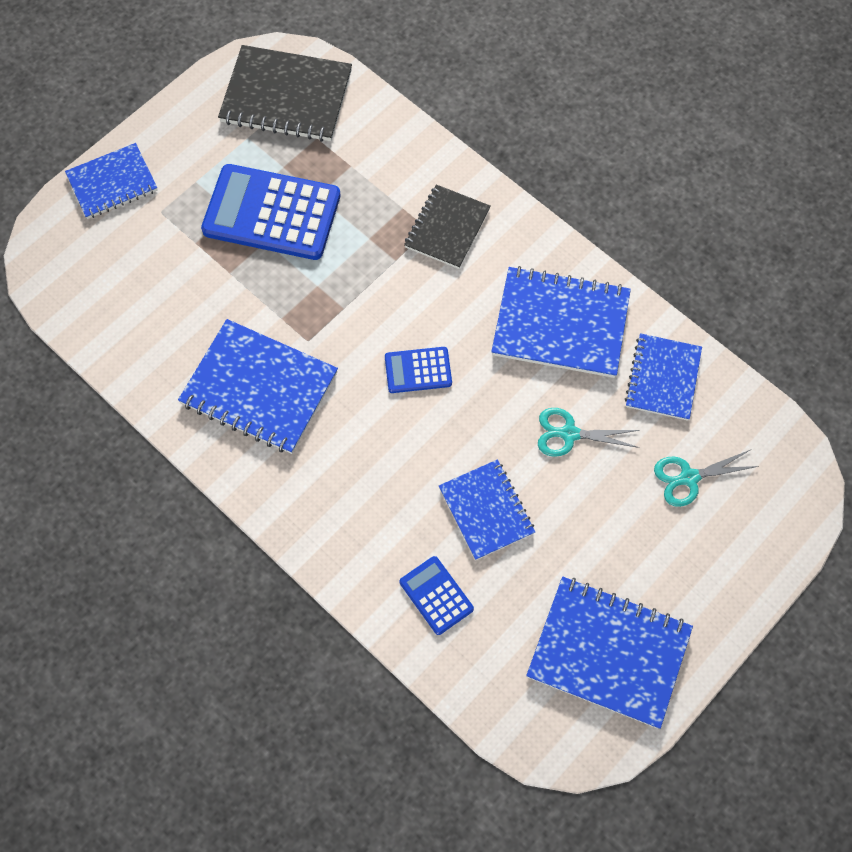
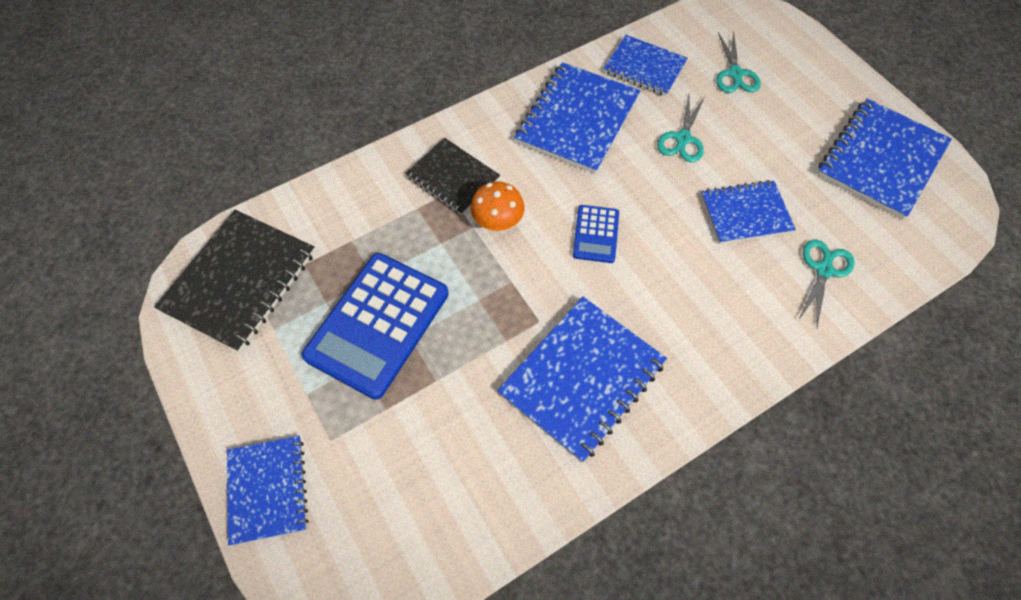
camera: 75 degrees left, 5 degrees down
(406, 280) = (497, 223): none -> orange mushroom
(436, 595) = (823, 270): blue calculator -> turquoise scissors

